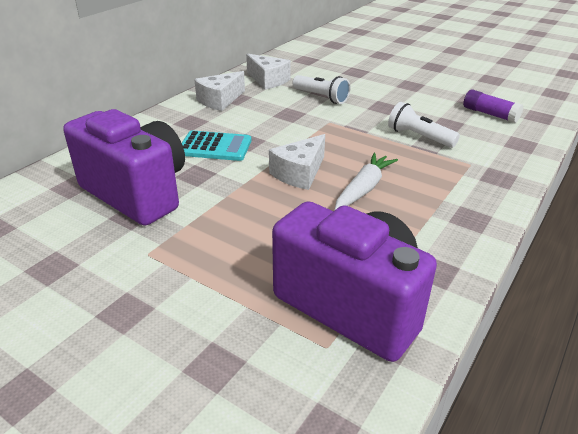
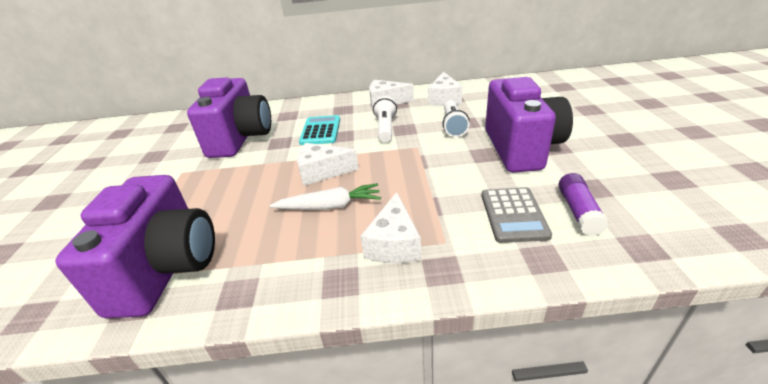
camera: 55 degrees right, 0 degrees up
(215, 147) = (320, 131): turquoise calculator -> turquoise calculator turned 150 degrees counterclockwise
(395, 94) = (521, 148): none -> purple camera
(419, 137) = (455, 193): white flashlight -> white flashlight (385, 128)
(450, 182) = (394, 244): none -> white cheese
(469, 131) = (513, 215): none -> grey calculator

